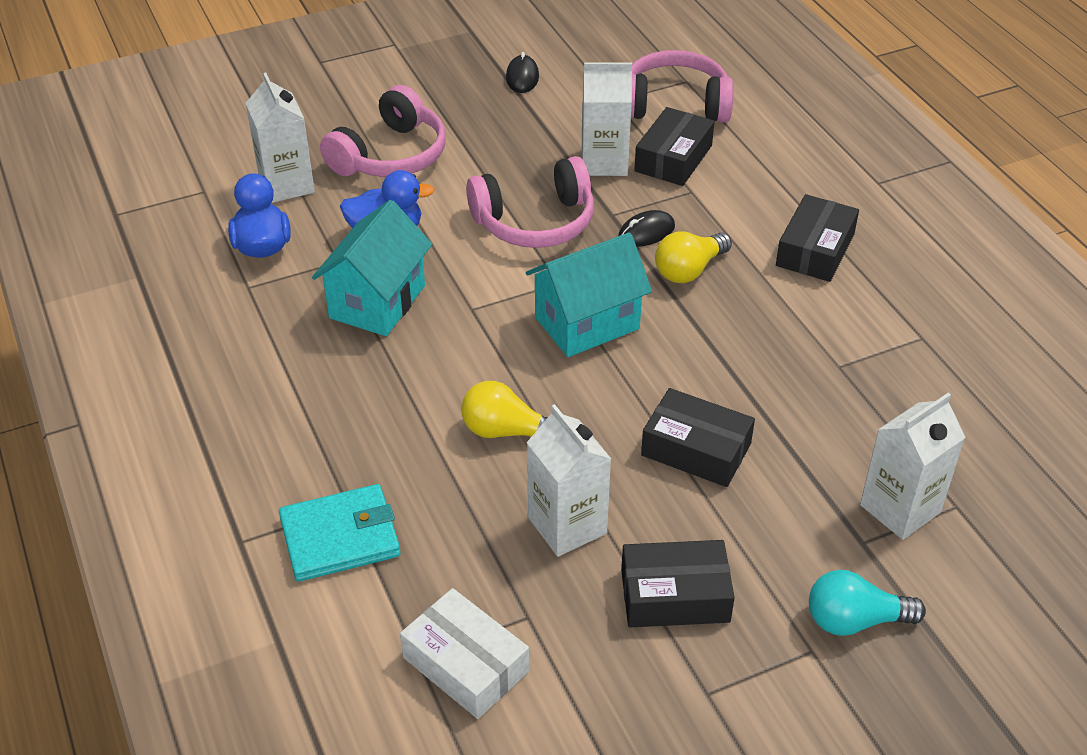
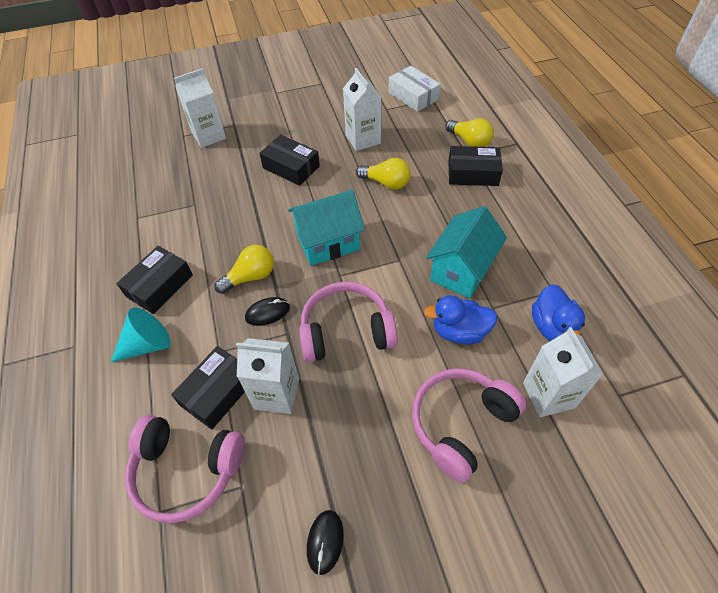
camera: 170 degrees left, 10 degrees up
(340, 537) = (469, 142): turquoise wallet -> yellow light bulb
(675, 595) = (323, 112): black box -> black box (473, 173)
(786, 190) = (147, 344): none -> turquoise cone
(854, 620) = (254, 100): turquoise light bulb -> none

